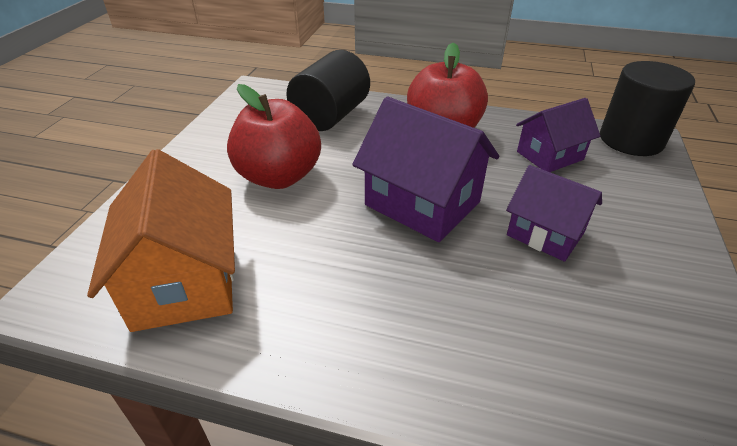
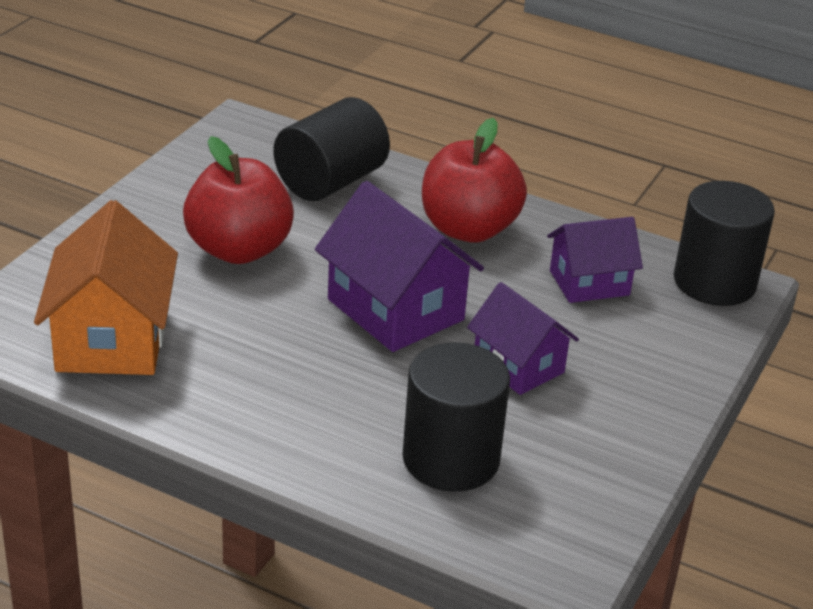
camera: 10 degrees right, 5 degrees down
(549, 347) = (451, 459): none -> black cylinder

